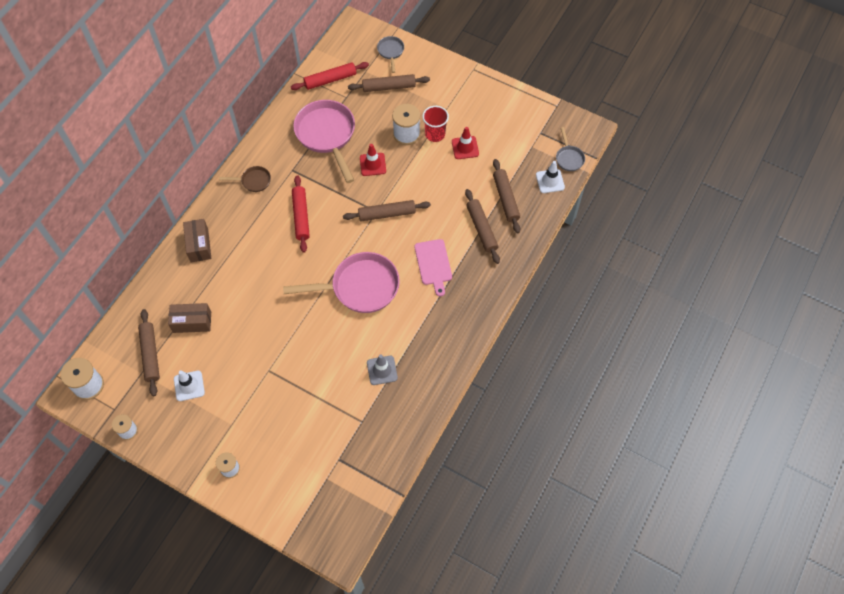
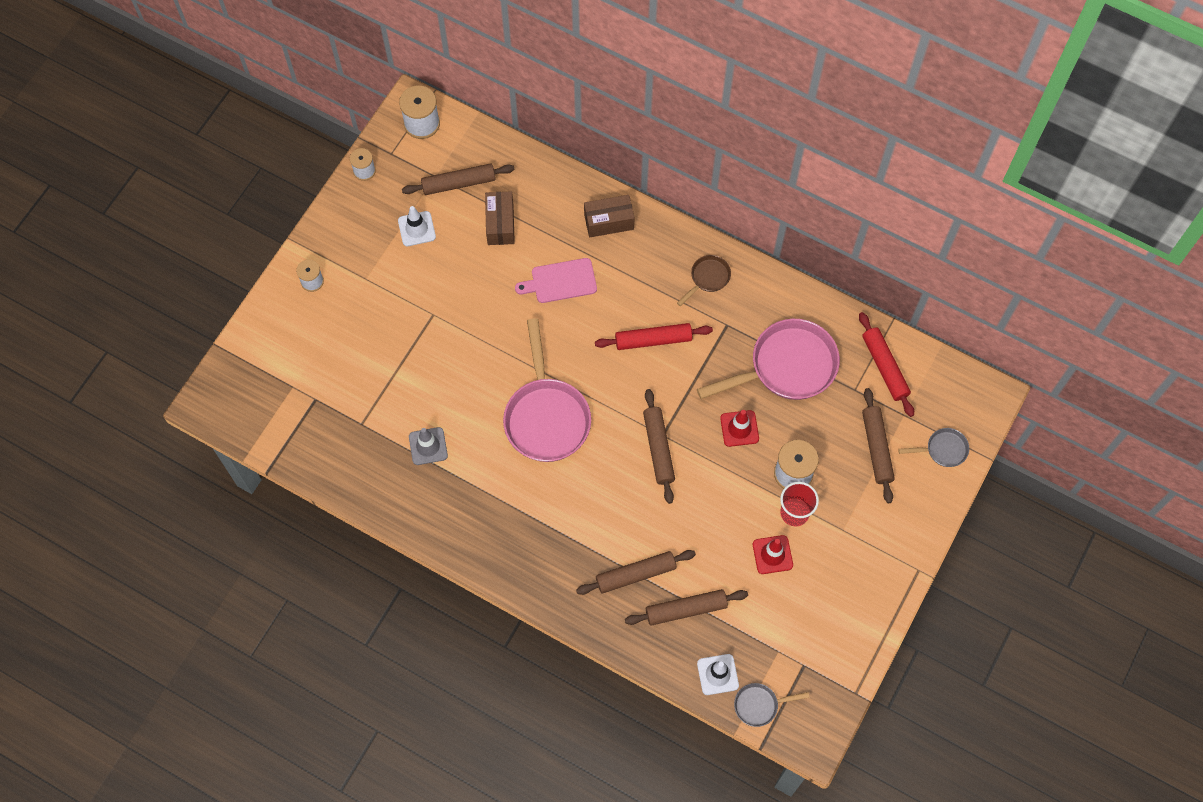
camera: 90 degrees right, 5 degrees up
(253, 181) = (708, 278): brown pan -> brown pan turned 135 degrees counterclockwise
(433, 264) = (579, 509): pink cutting board -> pink cutting board (560, 281)

